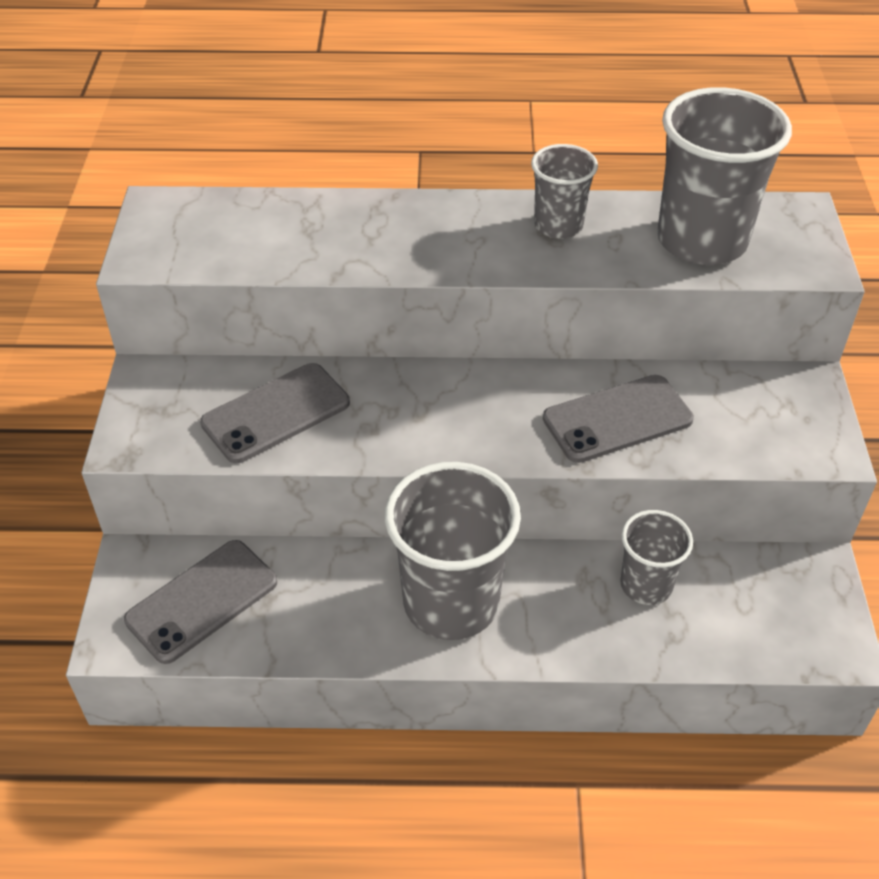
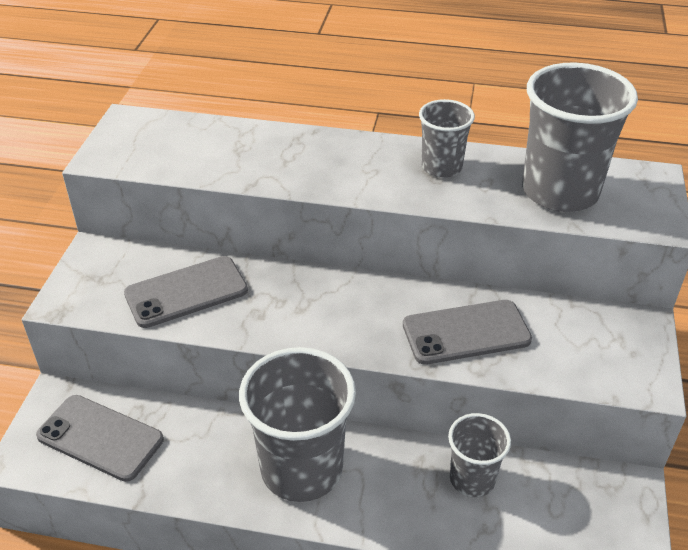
camera: 10 degrees right, 5 degrees down
(202, 601) = (100, 438): grey phone -> grey phone turned 60 degrees clockwise

